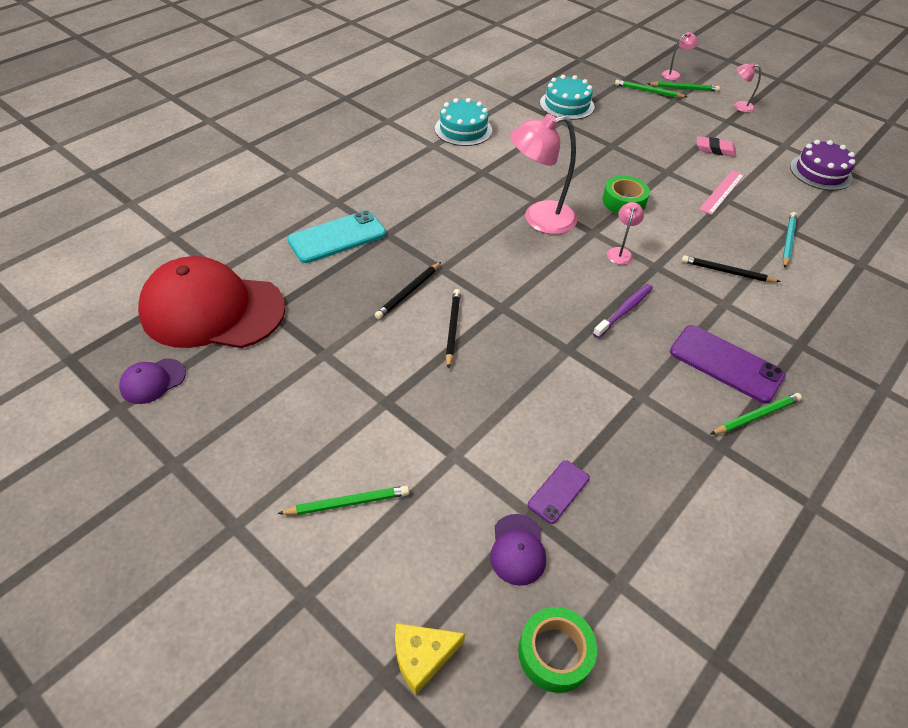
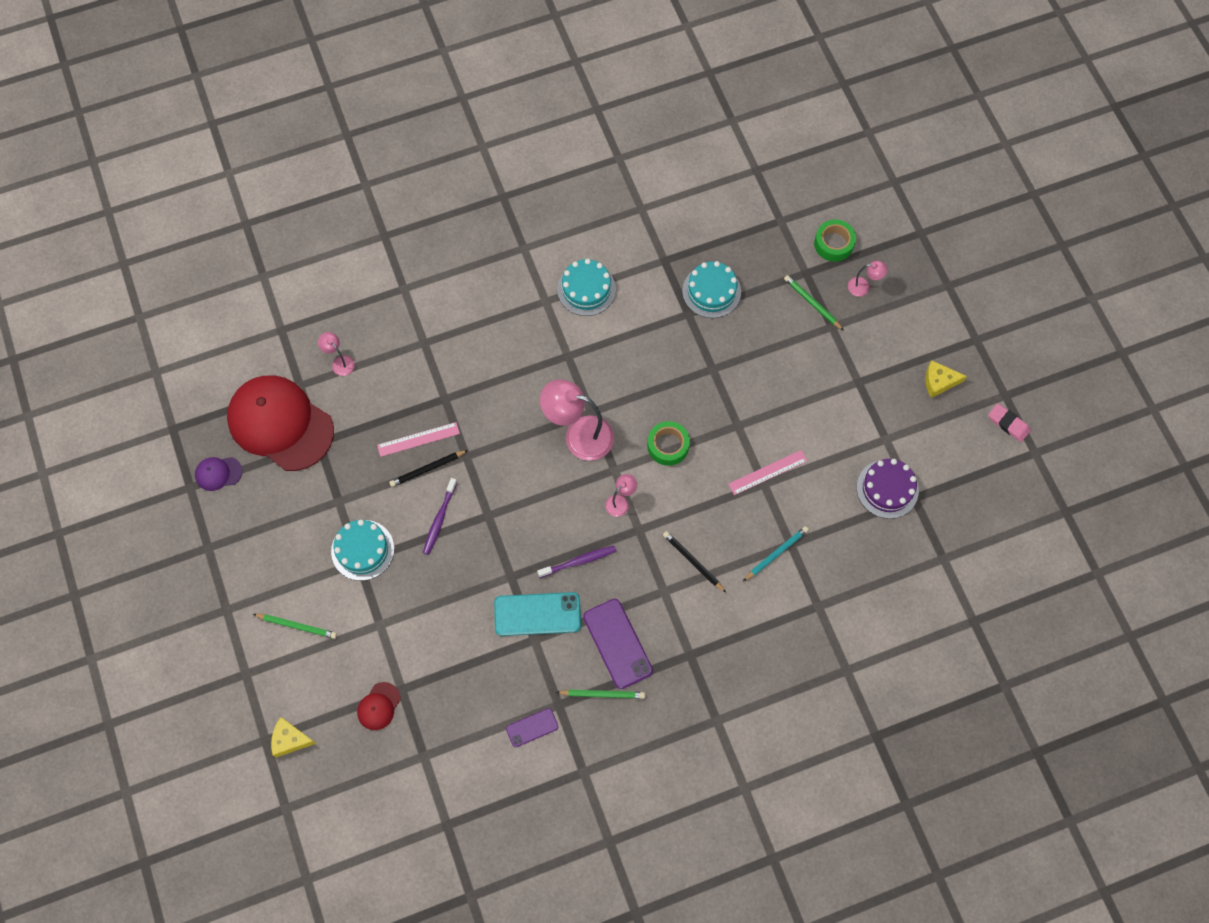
camera: 30 degrees right, 20 degrees up
(337, 237) = (404, 385): turquoise phone -> turquoise phone (537, 614)
(381, 272) = (418, 439): none -> pink ruler
(383, 388) = (362, 550): none -> turquoise cake
(452, 328) = (439, 519): black pencil -> purple toothbrush
(517, 549) = (379, 706): purple cap -> red cap
(555, 653) = (360, 774): green tape -> green tape (833, 244)
(558, 491) = (428, 682): purple phone -> purple phone (532, 727)
(684, 88) = (854, 313): green pencil -> none
(715, 149) = (809, 415): pink eraser -> pink eraser (1008, 424)
(739, 106) = (890, 364): pink lamp -> pink lamp (340, 362)
(782, 105) = (939, 381): none -> yellow cheese

